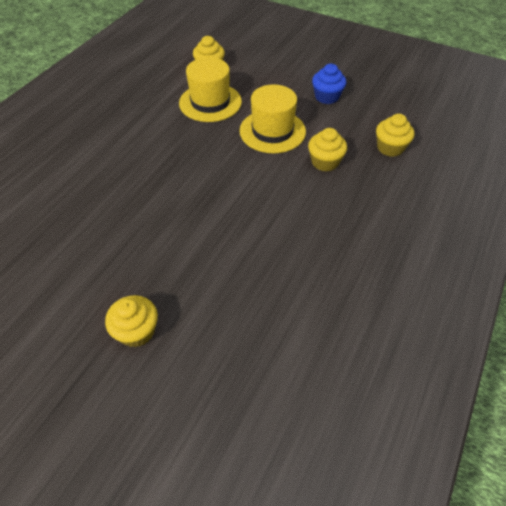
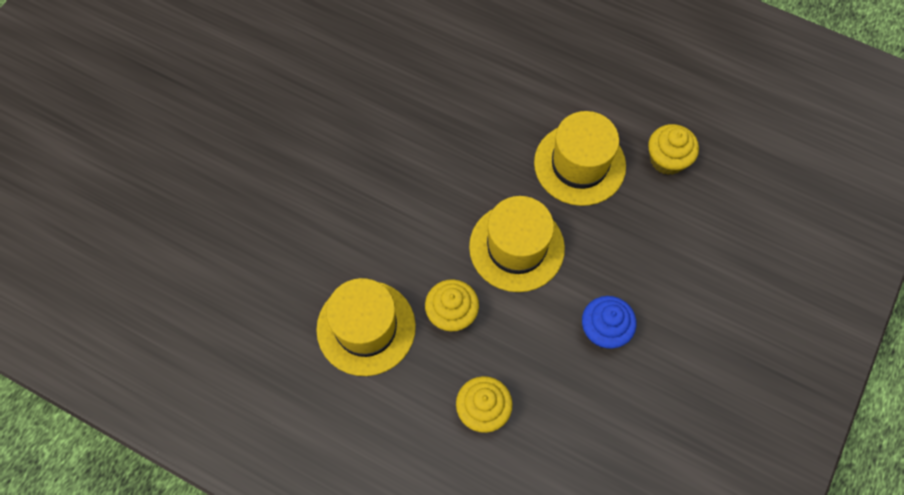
camera: 90 degrees right, 15 degrees up
(137, 331) = (212, 118): yellow cupcake -> none
(342, 207) = (366, 328): none -> yellow hat

